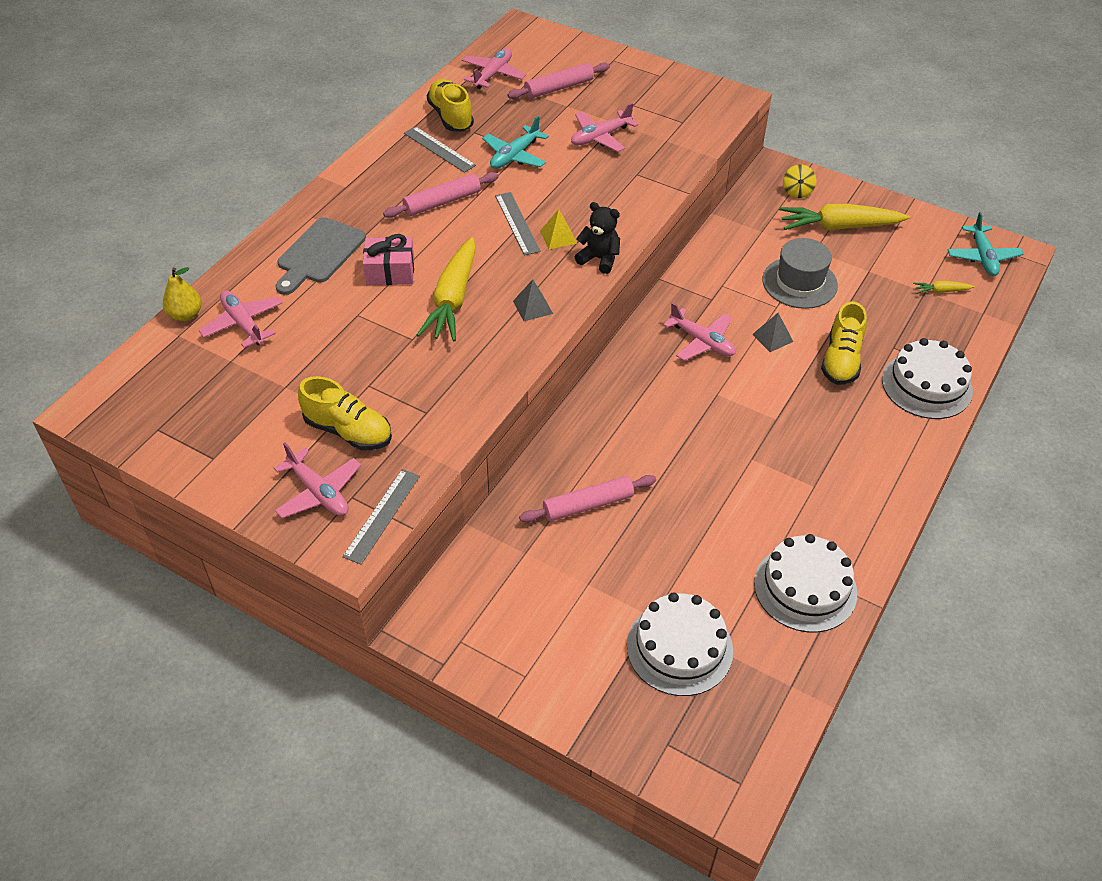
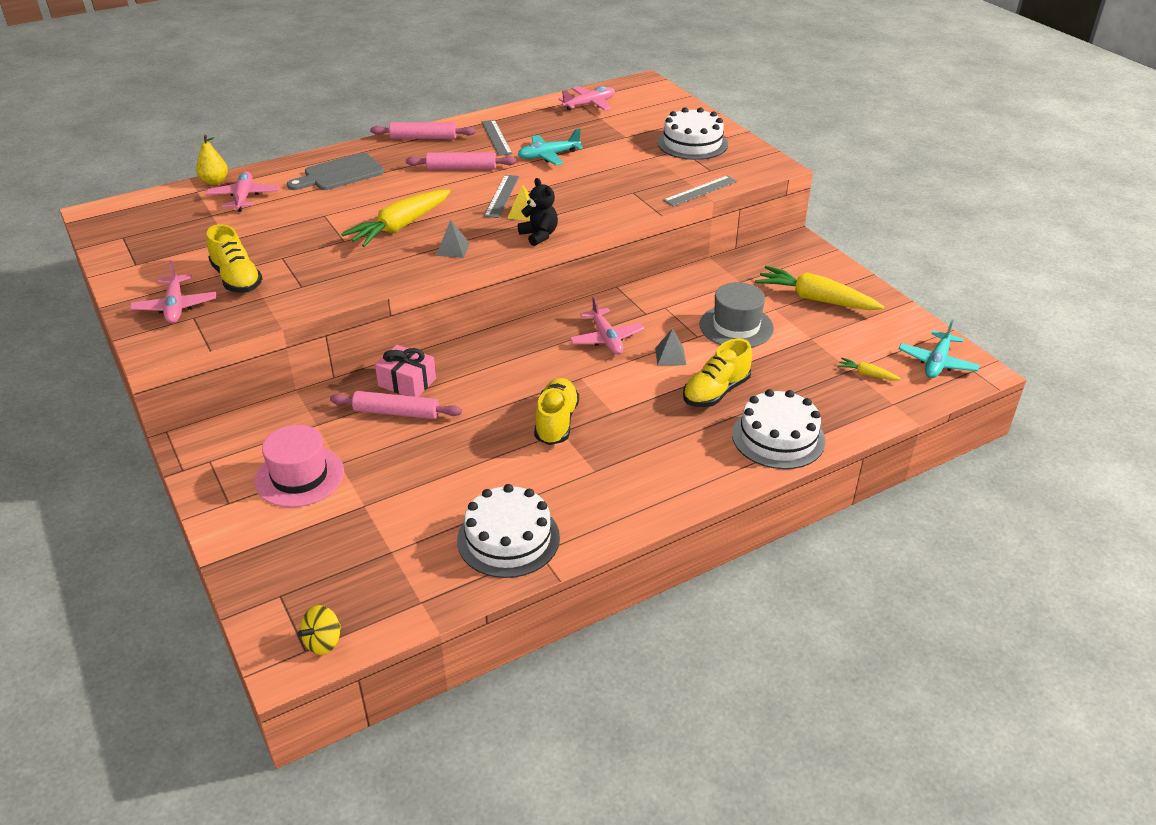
camera: 30 degrees right, 10 degrees down
(382, 515) = (199, 335): grey ruler -> grey ruler (700, 191)
(390, 272) = (376, 198): pink gift -> pink gift (407, 382)
(451, 117) = (528, 121): yellow shoe -> yellow shoe (556, 422)
(559, 88) = (632, 124): pink rolling pin -> pink rolling pin (423, 138)
(564, 615) = (299, 476): none -> pink hat
(600, 137) = (630, 162): pink plane -> none
(679, 648) = (361, 535): white cake -> white cake (692, 143)
(797, 192) = (802, 264): yellow spinning top -> yellow spinning top (323, 642)

